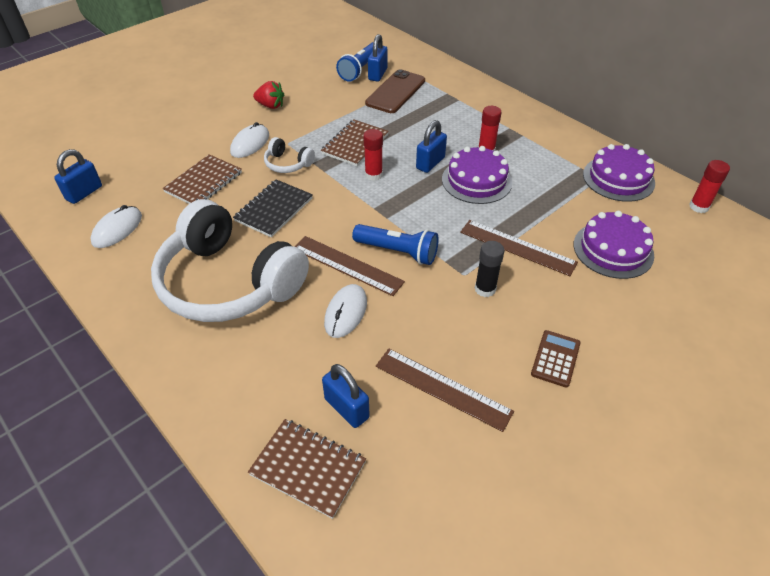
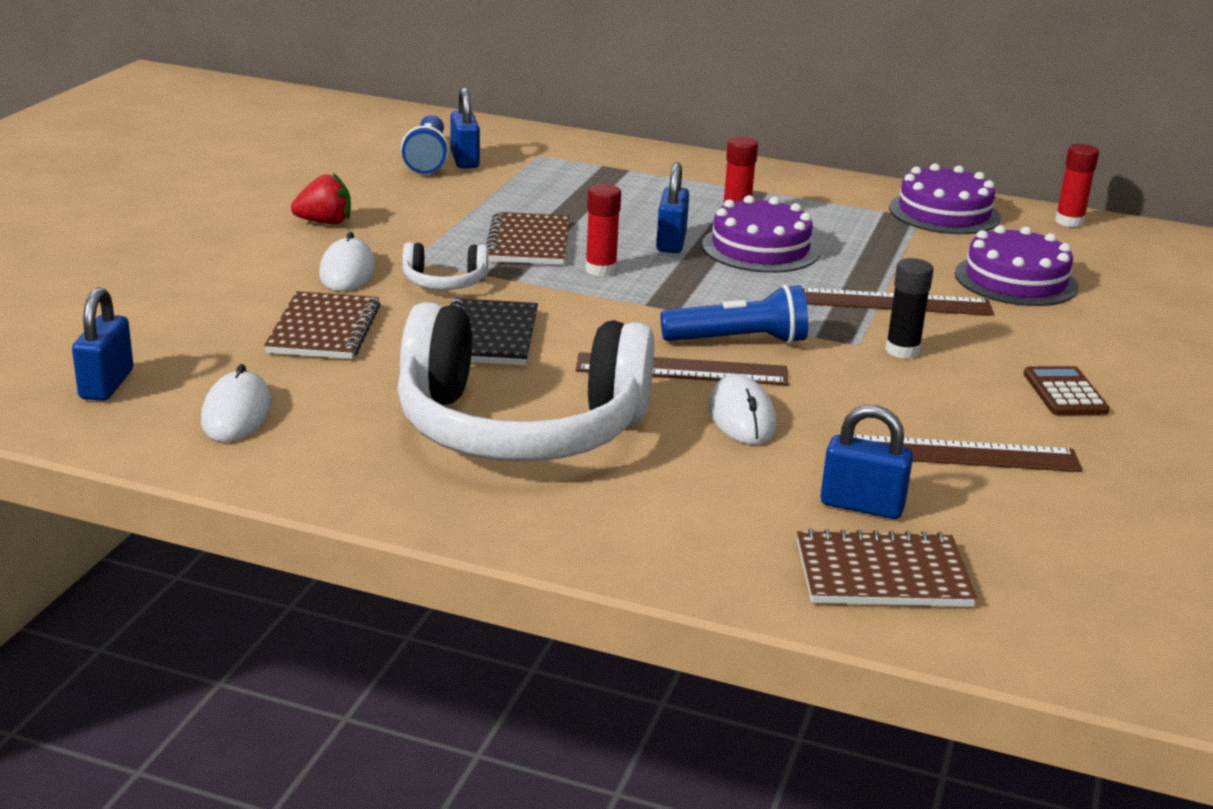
camera: 30 degrees left, 20 degrees down
(395, 92) = (520, 175): brown phone -> none

